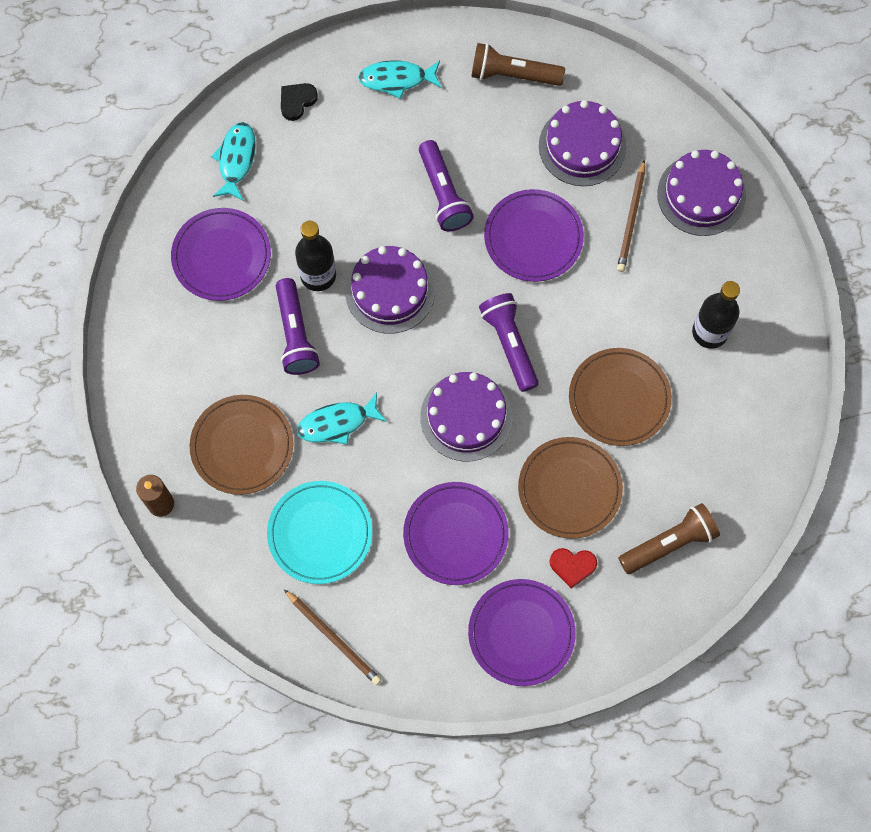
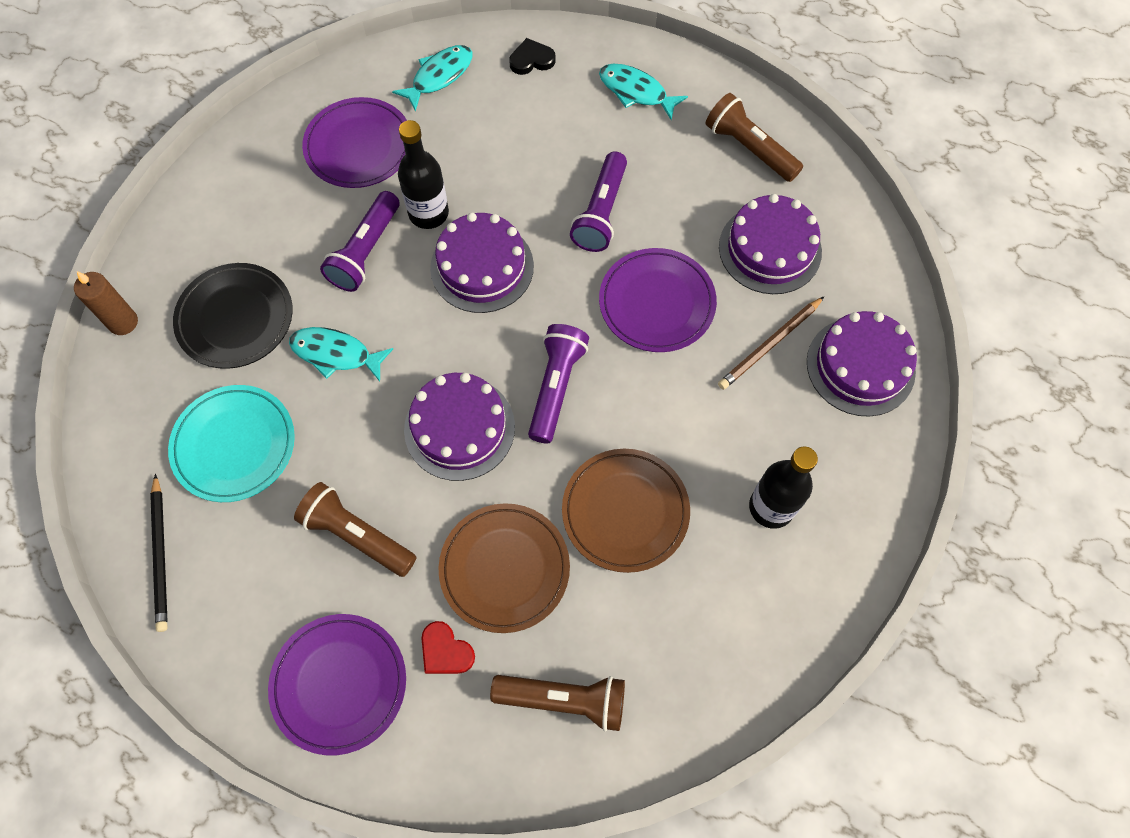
camera: 35 degrees right, 5 degrees down
(242, 446) = (235, 318): brown plate -> black plate
(334, 638) = (161, 555): brown pencil -> black pencil
(455, 534) = (357, 535): purple plate -> brown flashlight

